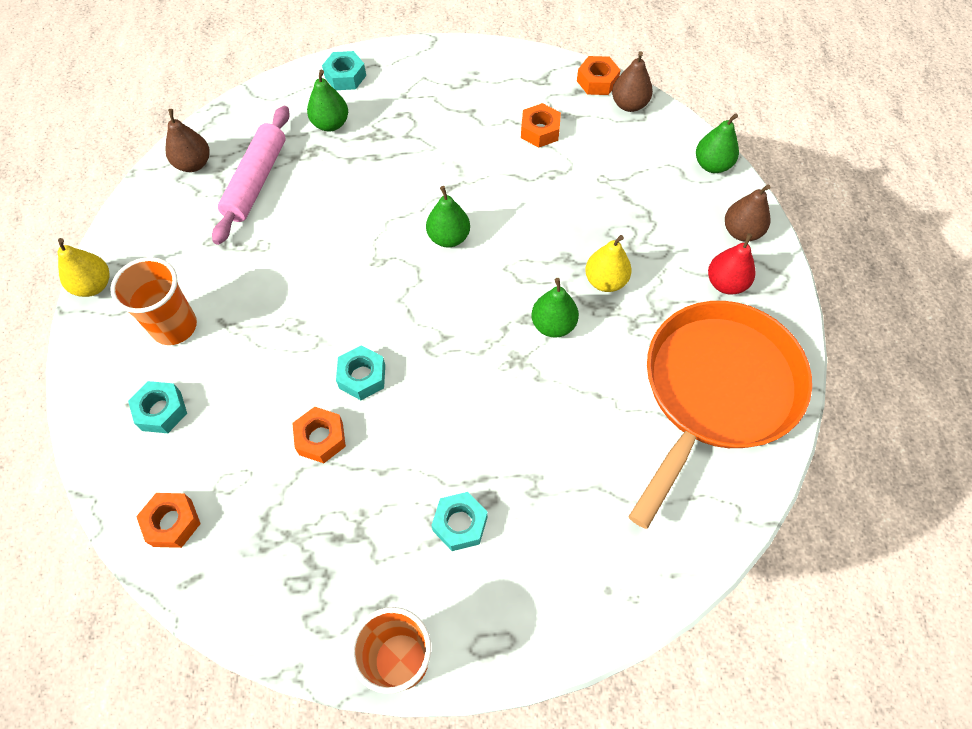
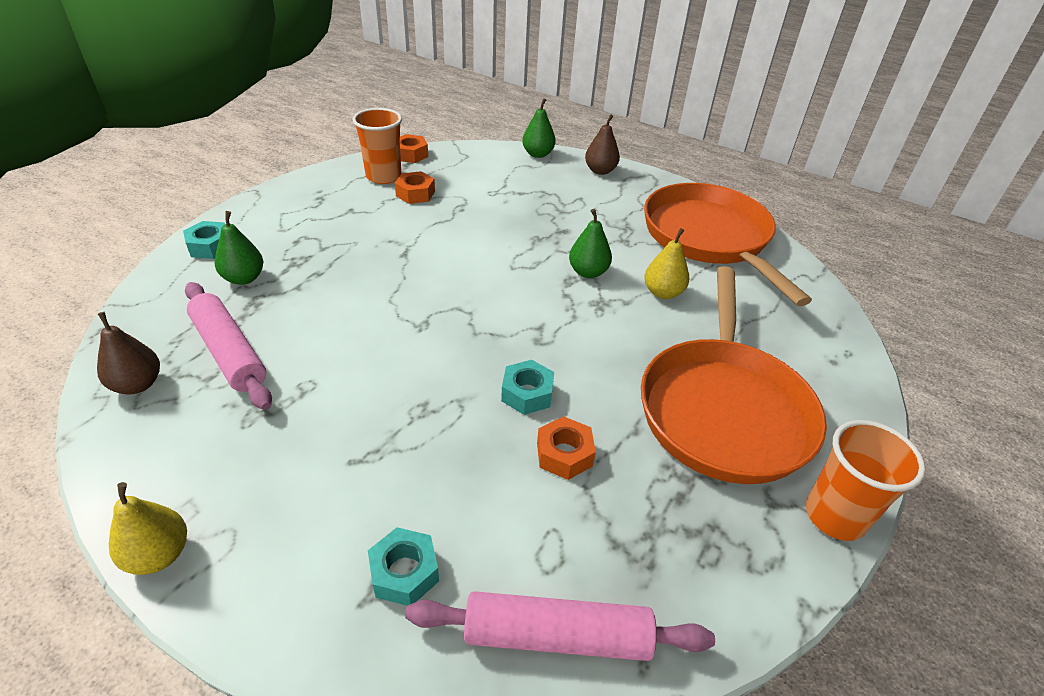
camera: 55 degrees left, 20 degrees down
(172, 522) = (557, 636): orange nut -> pink rolling pin
(174, 326) = (312, 504): orange cup -> orange cup (383, 176)
(448, 237) = (449, 278): green pear -> none
(460, 524) = (723, 409): turquoise nut -> orange pan
(605, 281) = (577, 233): yellow pear -> yellow pear (663, 293)
(629, 104) = (448, 154): brown pear -> none
(726, 283) = (632, 194): red pear -> none

